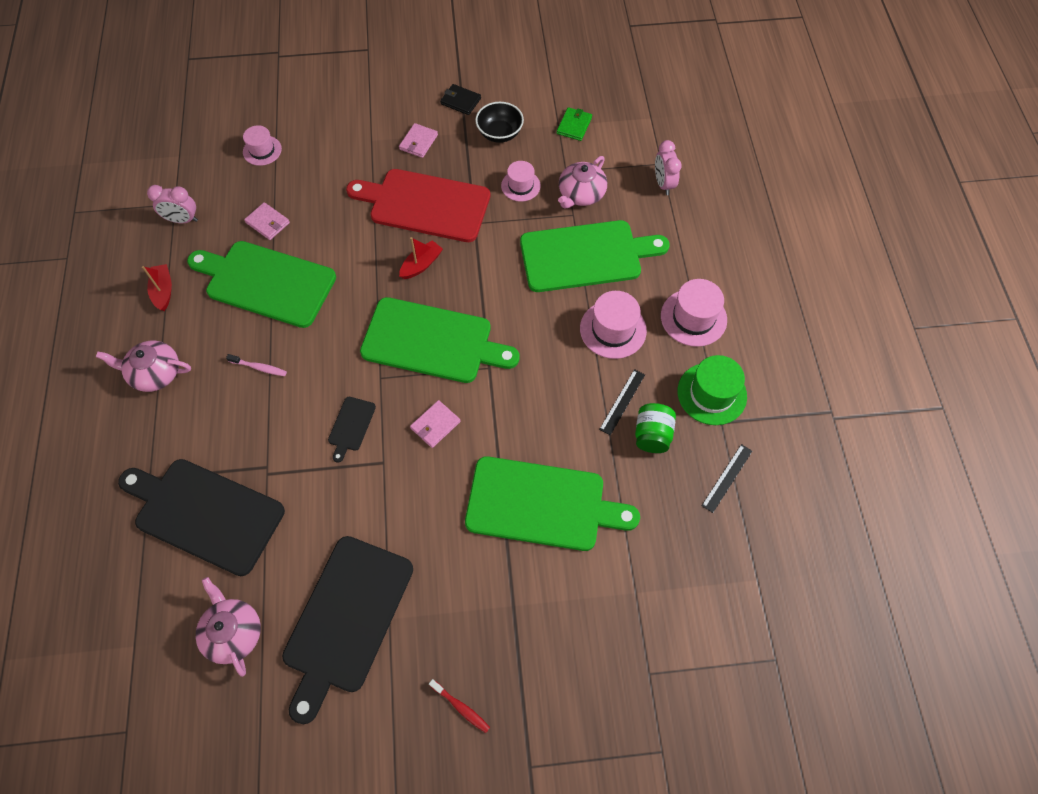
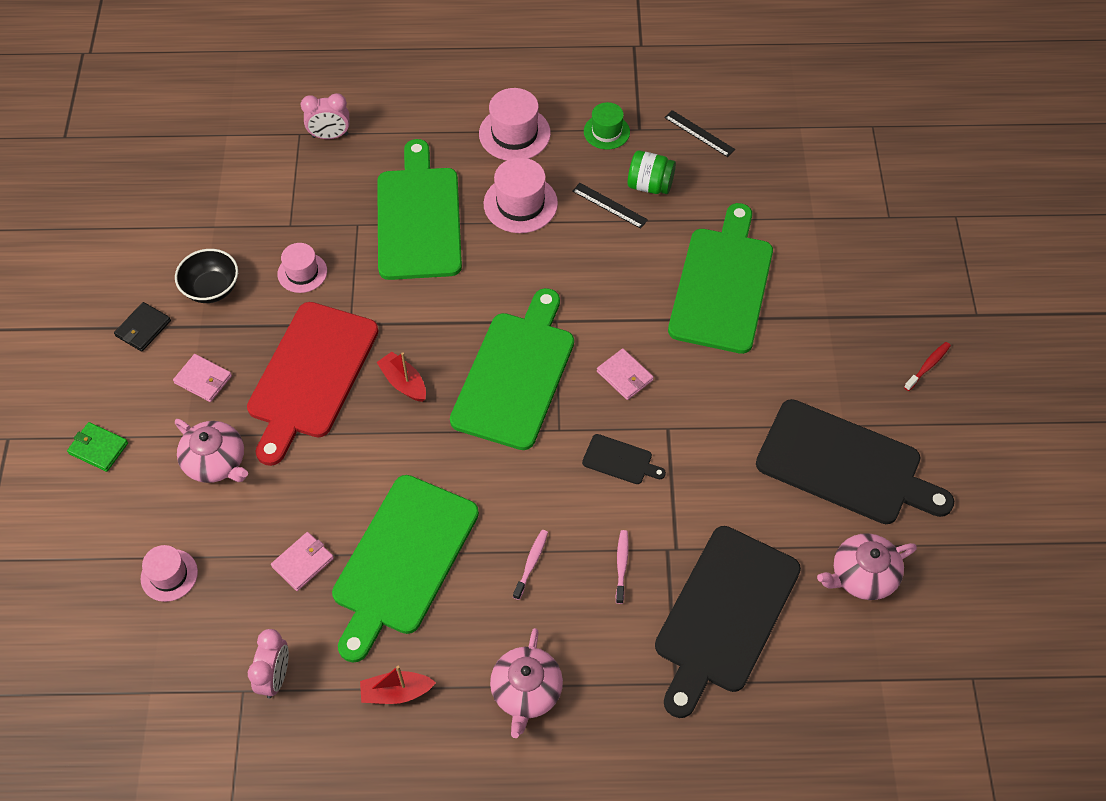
camera: 85 degrees left, 5 degrees down
(254, 433) = (621, 565): none -> pink toothbrush
(574, 125) = (219, 210): green wallet -> green wallet (98, 448)
(581, 194) = (328, 214): pink teapot -> pink teapot (216, 462)
(712, 393) = (606, 132): green hat -> green hat, size x0.65

